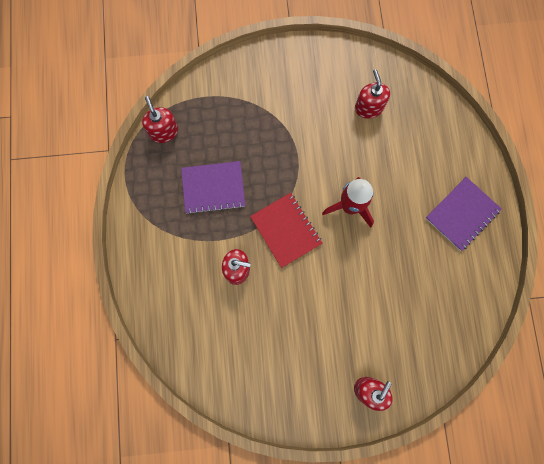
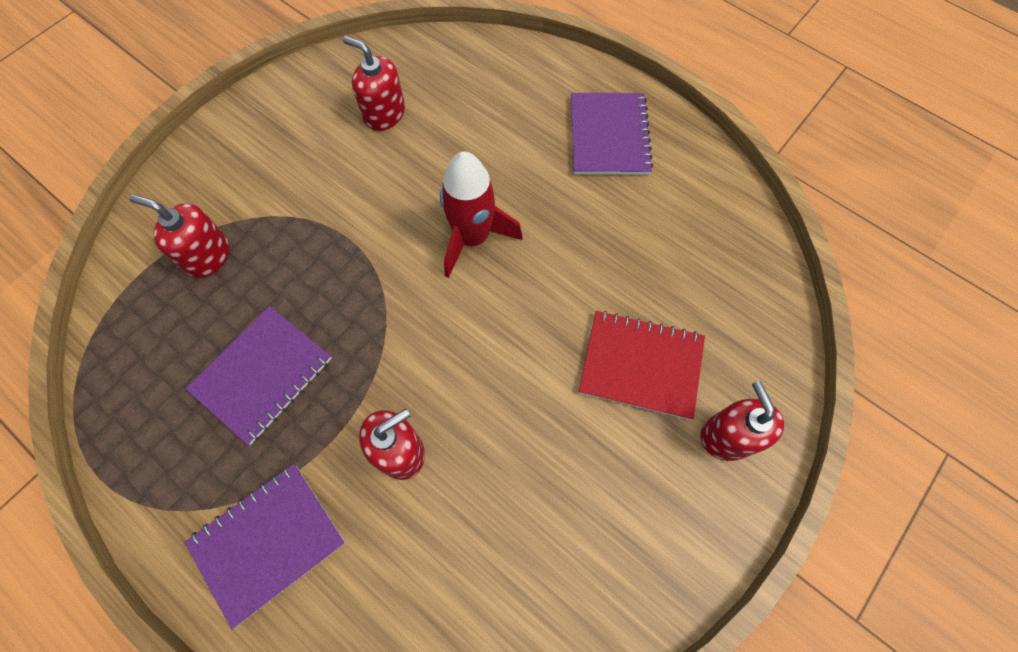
camera: 45 degrees left, 10 degrees down
(162, 257) = (268, 542): none -> purple notebook
(164, 131) = (116, 365): red soap dispenser -> red soap dispenser (207, 255)
(286, 230) = (418, 338): red notebook -> red notebook (641, 365)

